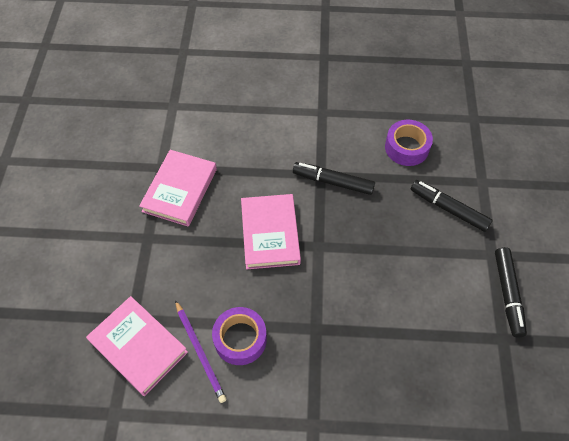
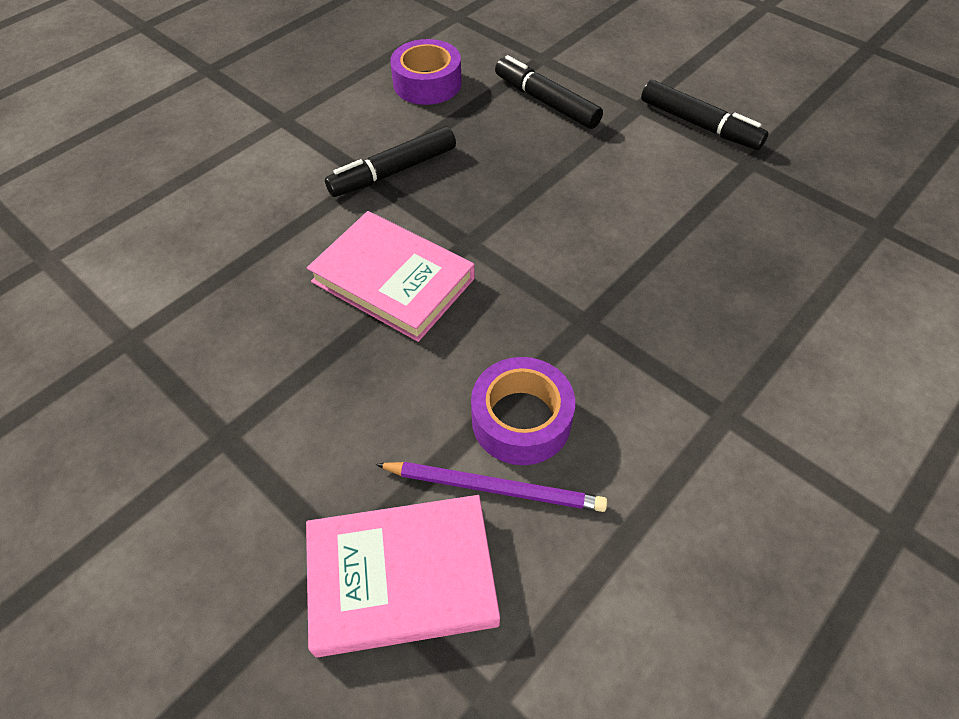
camera: 50 degrees left, 5 degrees down
(180, 190) = (196, 340): pink book -> none
(448, 209) = (546, 102): black marker -> black marker turned 60 degrees clockwise

